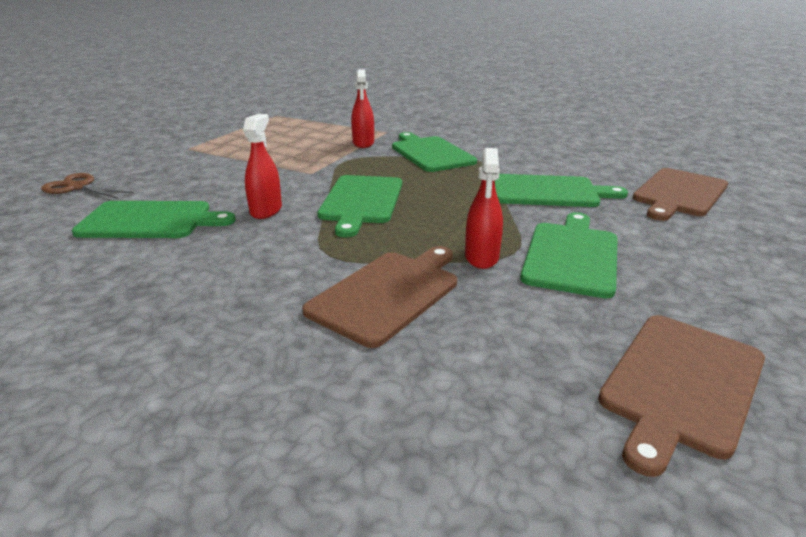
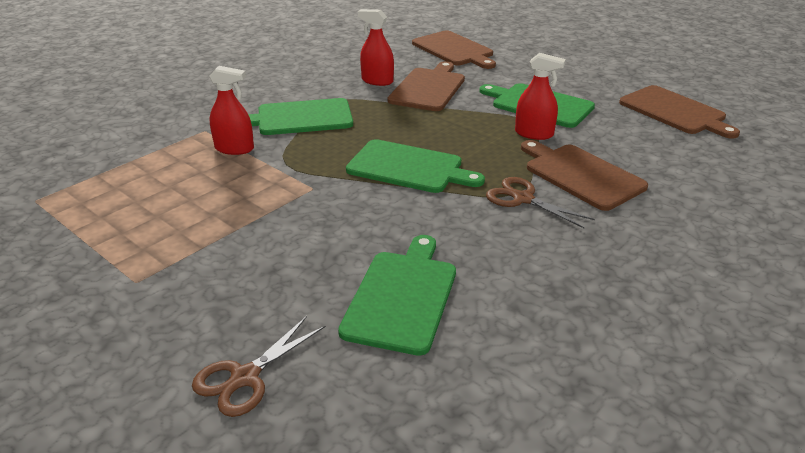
camera: 75 degrees left, 5 degrees up
(266, 210) = (407, 220): red spray bottle -> red spray bottle (377, 81)
(317, 259) = (522, 199): none -> brown scissors
(548, 192) = (428, 88): green cutting board -> brown cutting board

